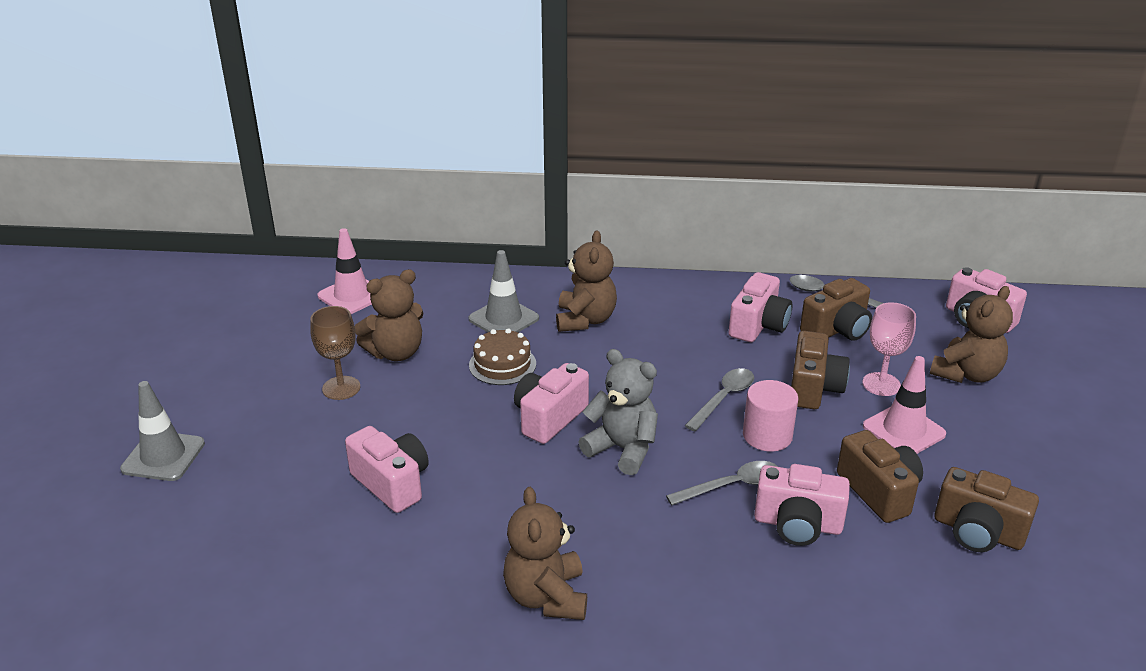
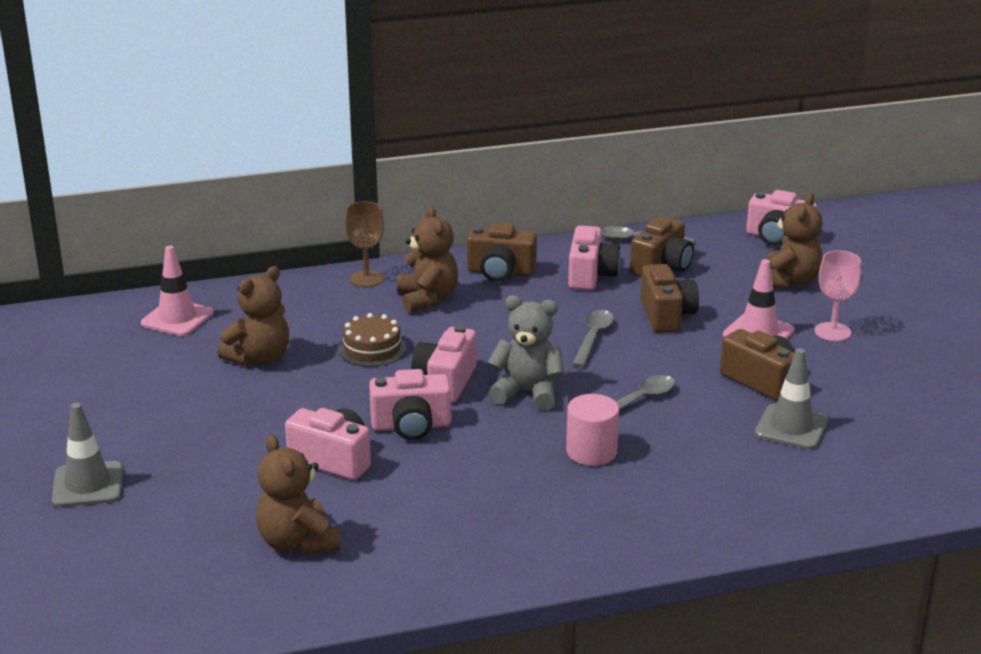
camera: 20 degrees left, 5 degrees down
(341, 388) = (226, 396): brown goblet -> brown goblet (366, 279)
(503, 319) = (347, 311): grey traffic cone -> grey traffic cone (791, 427)
(546, 597) = (530, 510): brown teddy bear -> brown teddy bear (298, 543)
(767, 436) = (647, 359): pink cylinder -> pink cylinder (591, 452)
(797, 524) = (708, 417): pink camera -> pink camera (411, 426)
(881, 384) = (722, 302): pink goblet -> pink goblet (832, 332)
(978, 532) = (852, 392): brown camera -> brown camera (500, 272)

